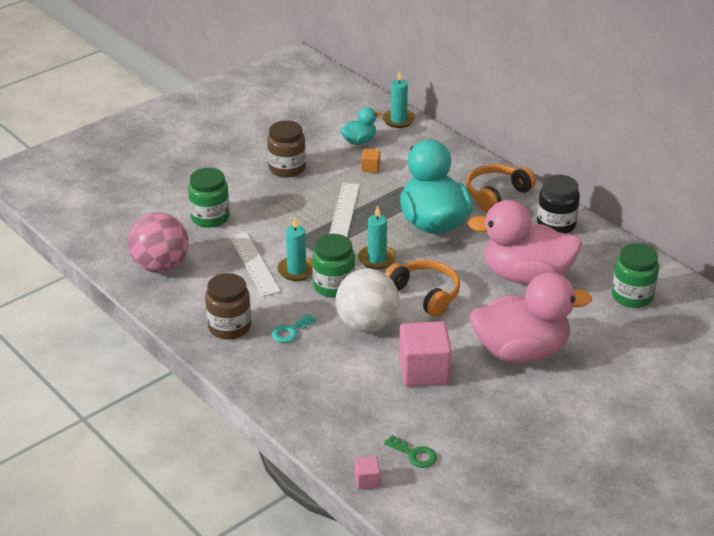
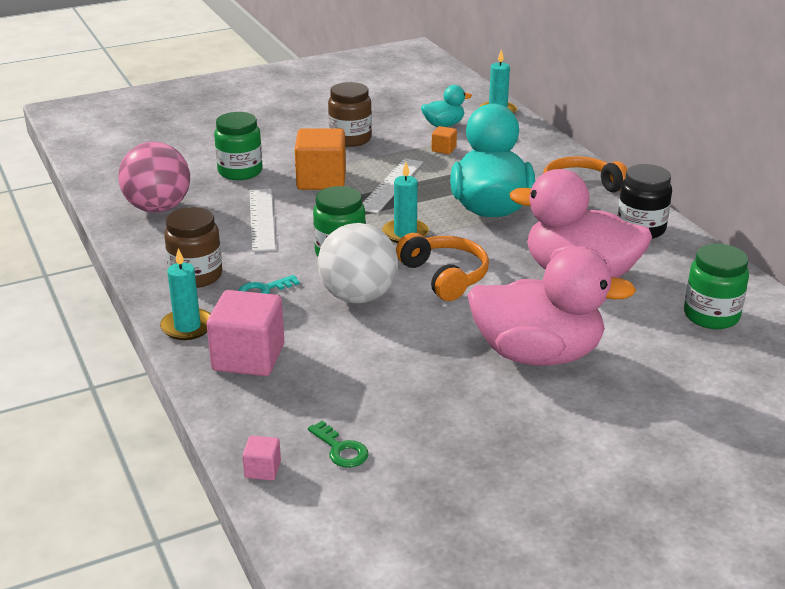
camera: 15 degrees right, 5 degrees down
(283, 216) = (321, 180): none -> orange cube
(296, 270) = (306, 232): turquoise candle -> turquoise candle (187, 327)
(424, 371) = (402, 356): pink cube -> pink cube (248, 357)

